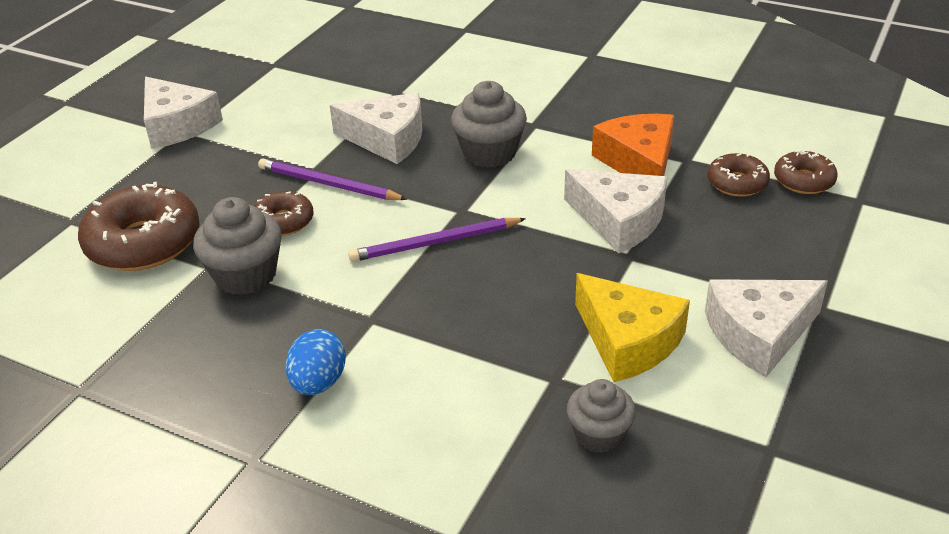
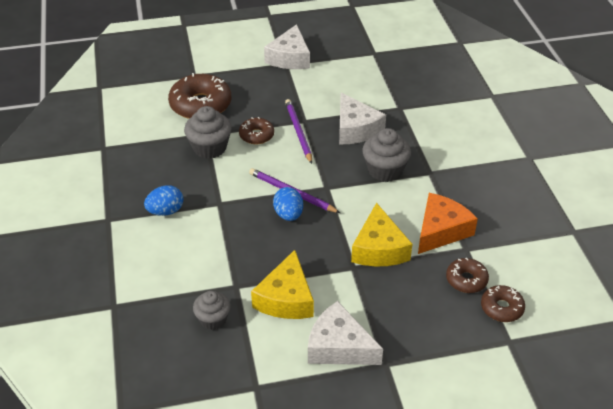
camera: 50 degrees right, 5 degrees up
(473, 265) = (288, 215): none -> blue egg
(619, 220) = (379, 248): white cheese -> yellow cheese

